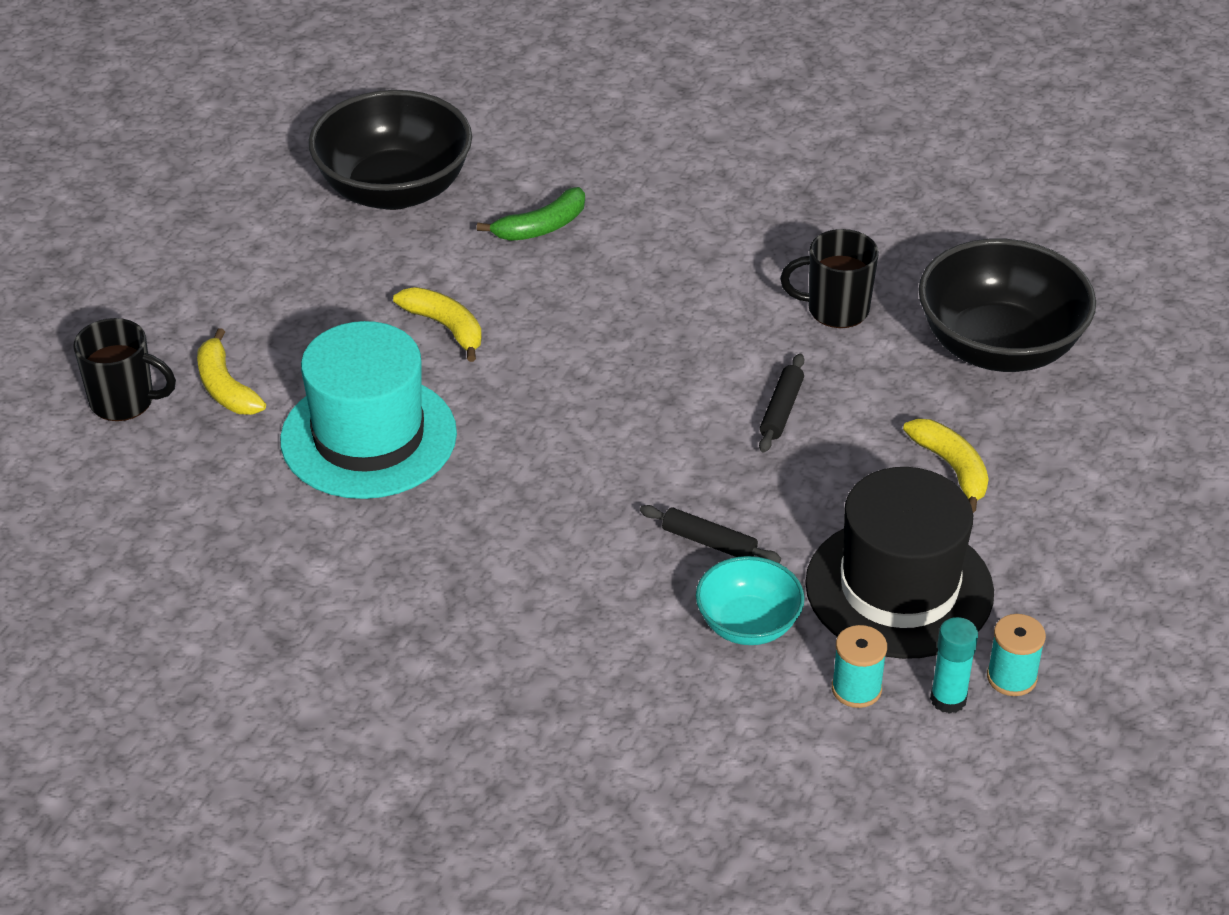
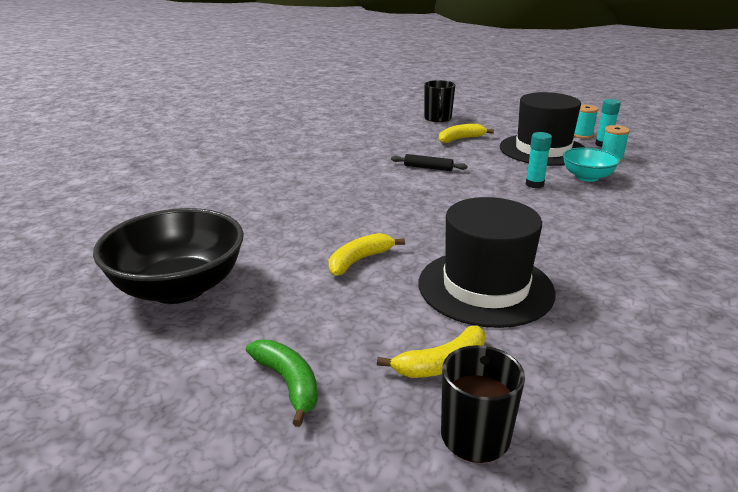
camera: 90 degrees left, 15 degrees down
(368, 437) = (485, 287): turquoise hat -> black hat
(541, 227) = (251, 229): green banana -> green banana (288, 383)
(709, 542) = (534, 184): black rolling pin -> turquoise glue stick
(836, 309) = (347, 155): black mug -> black mug (437, 119)
(999, 347) = (376, 129): black bowl -> none

